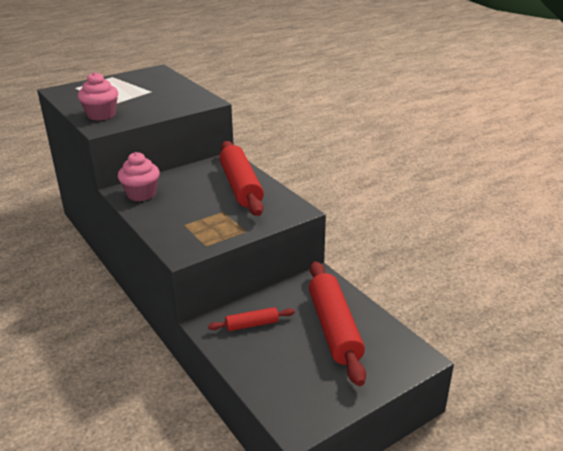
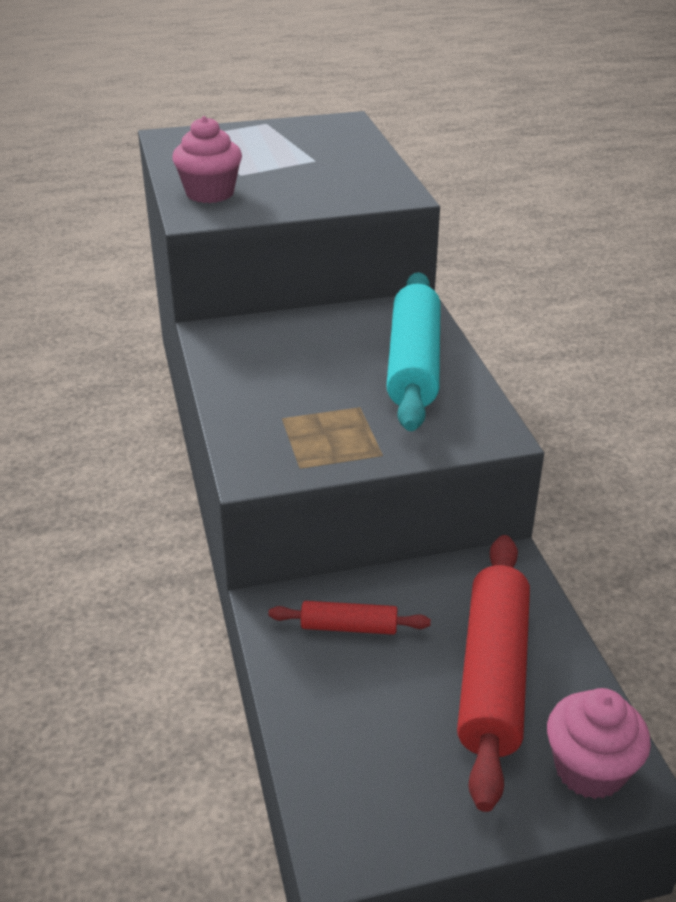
camera: 20 degrees right, 5 degrees up
(141, 194) = (240, 345): pink cupcake -> pink cupcake (589, 769)
(240, 186) = (413, 364): red rolling pin -> turquoise rolling pin

